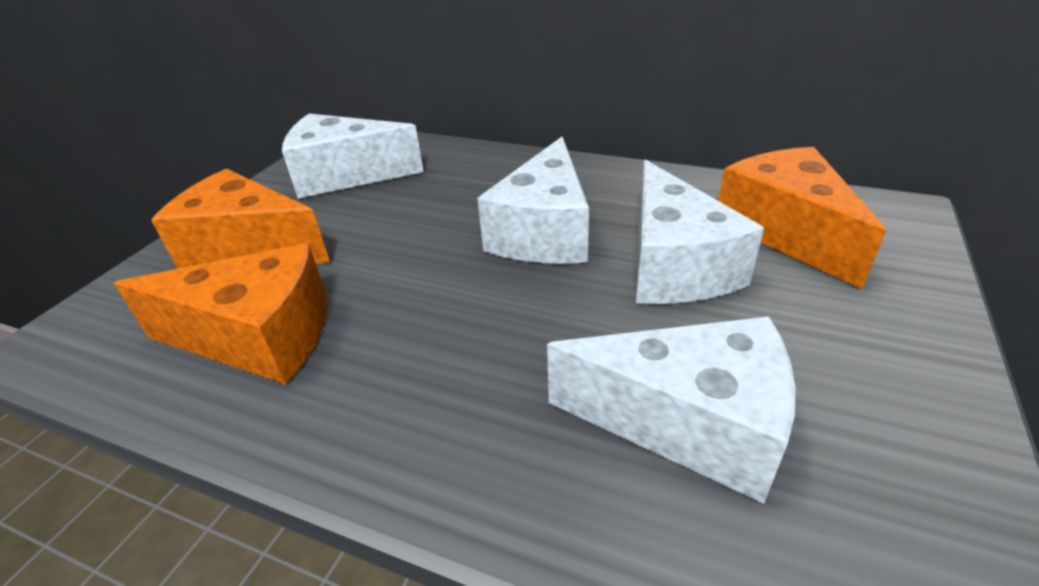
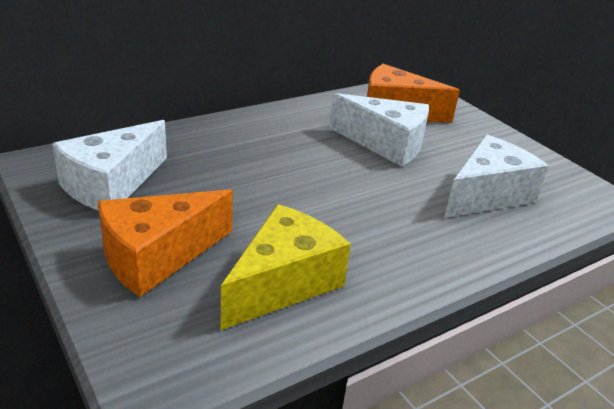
camera: 60 degrees left, 5 degrees down
(258, 337) = (283, 283): orange cheese -> yellow cheese
(544, 232) = (308, 157): white cheese -> none

